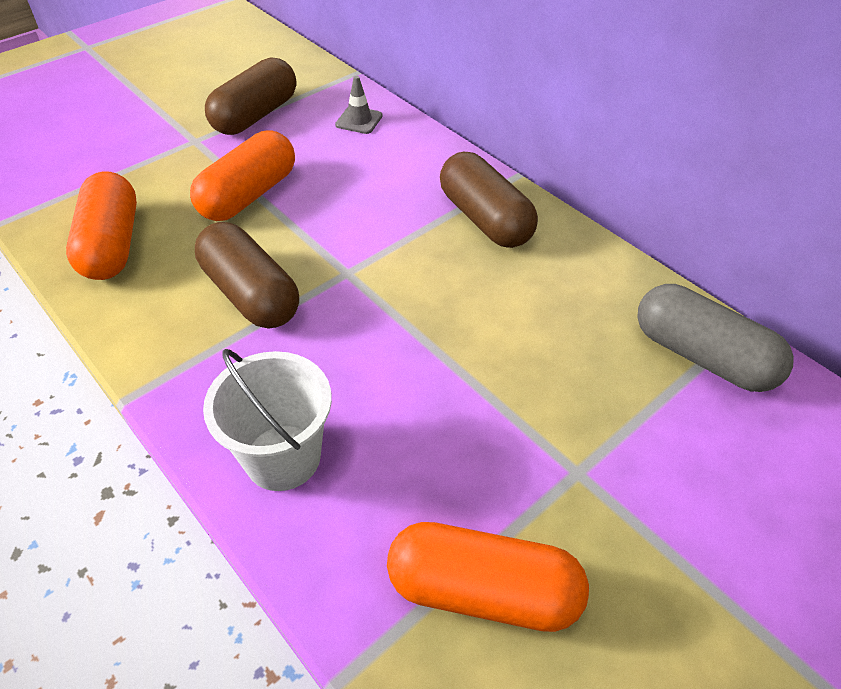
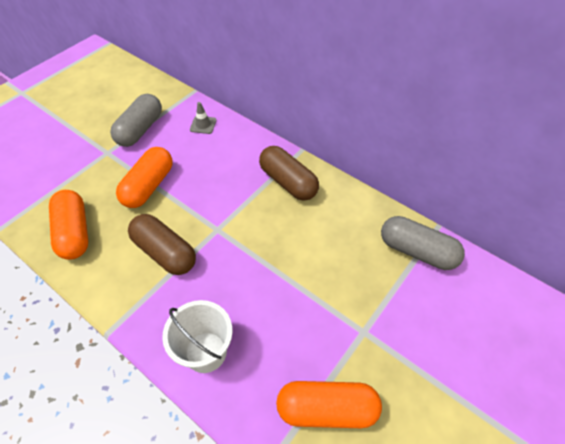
camera: 10 degrees left, 5 degrees up
(255, 115) = (140, 129): brown capsule -> grey capsule

